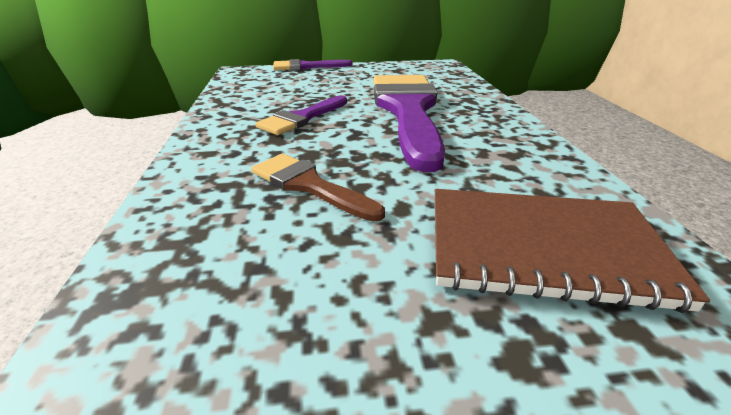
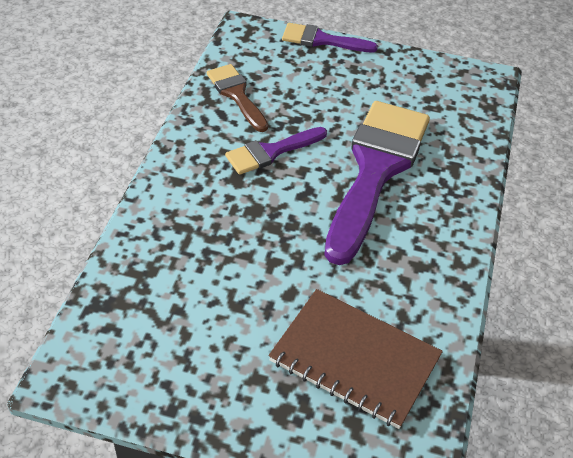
camera: 20 degrees right, 15 degrees up
(308, 185) = (237, 248): brown brush -> brown brush (236, 95)

